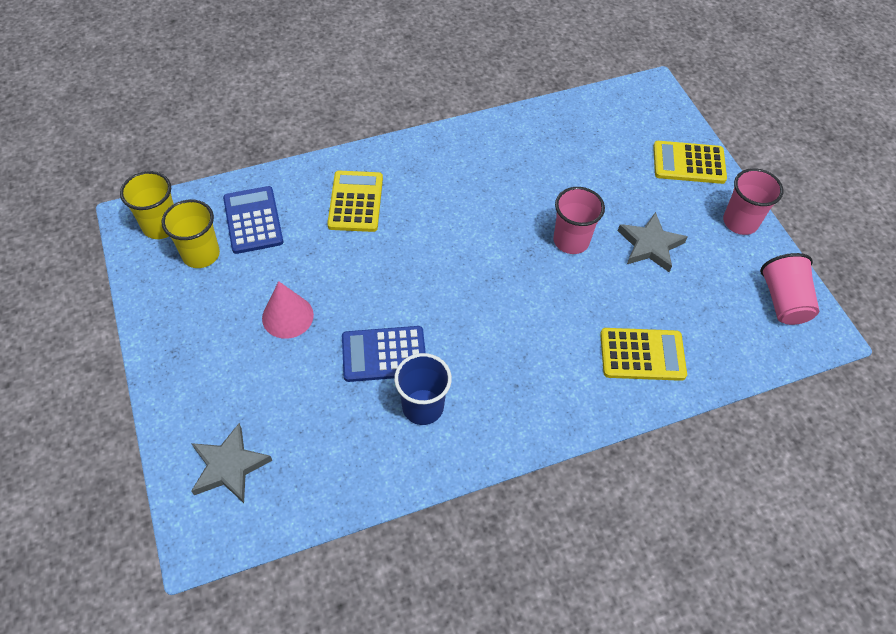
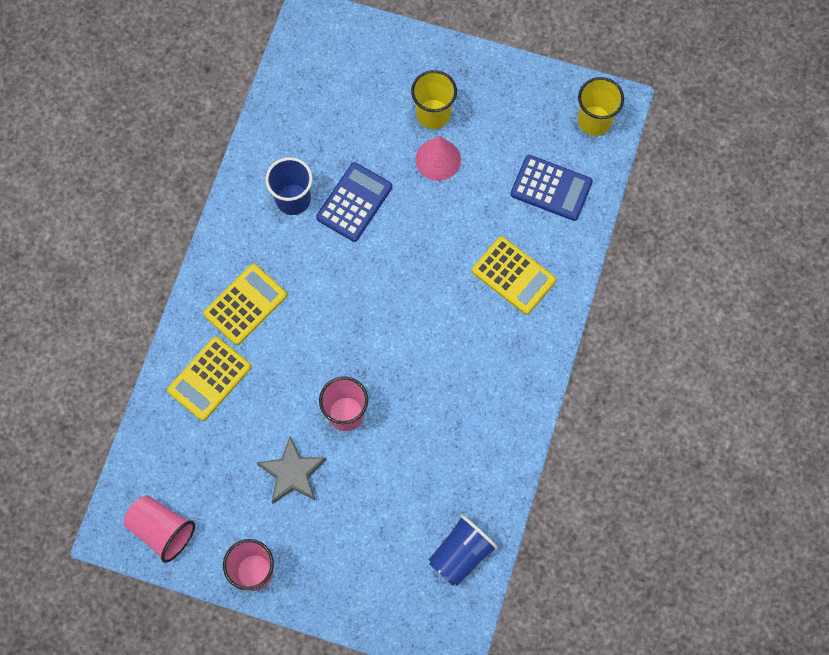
camera: 130 degrees right, 15 degrees up
(201, 254) = (543, 133): yellow cup -> yellow cup (433, 114)
(229, 466) = (346, 58): grey star -> none
(596, 116) = (461, 554): none -> blue cup
(689, 163) = (345, 589): yellow calculator -> yellow calculator (245, 304)

